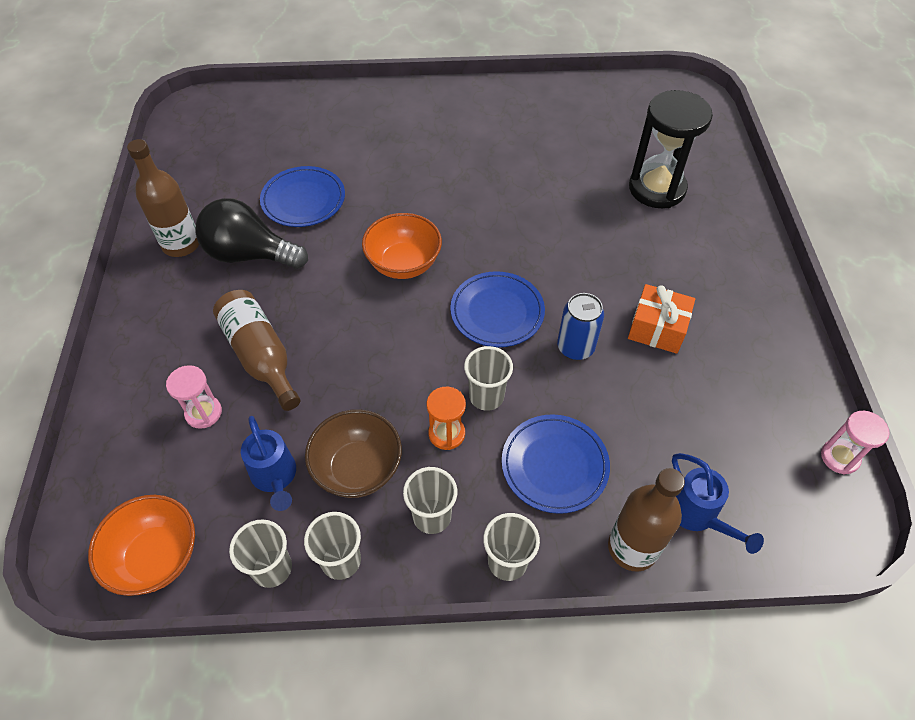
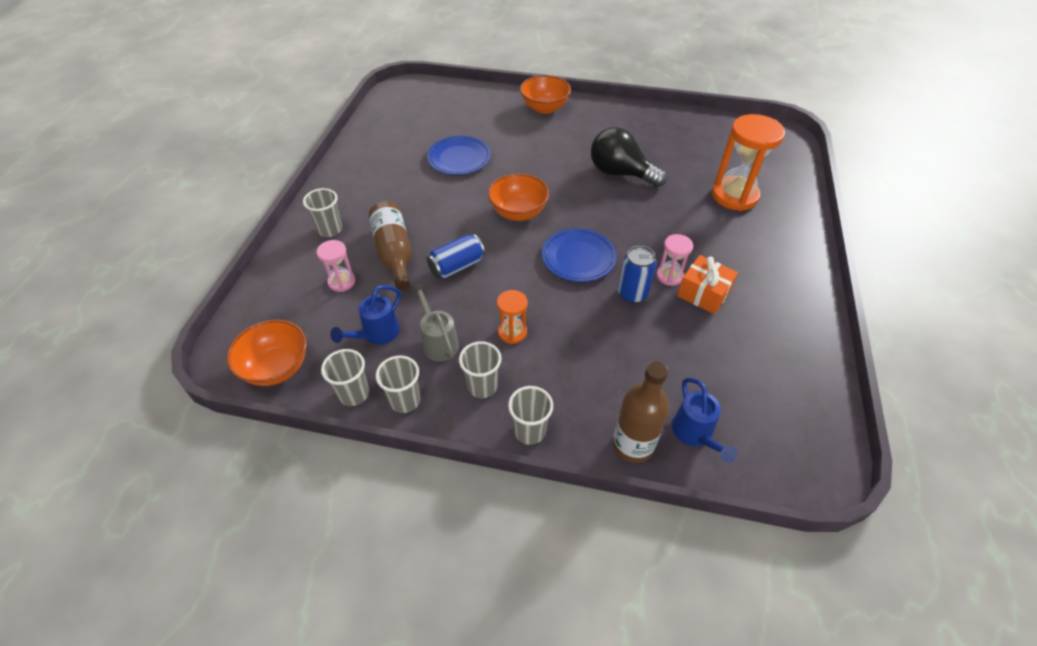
camera: 15 degrees right, 5 degrees down
(181, 244) = (364, 172): brown bottle -> none
(250, 254) = (409, 186): black light bulb -> black light bulb (620, 173)
(275, 477) = (377, 334): blue watering can -> blue watering can turned 45 degrees clockwise
(348, 357) = (457, 266): none -> blue can
(358, 469) = (438, 342): brown bowl -> grey watering can
(392, 106) = (544, 108): none -> orange bowl
(486, 396) = (551, 313): grey cup -> grey cup (330, 230)
(554, 465) = (589, 372): blue plate -> none
(657, 188) = (734, 196): black hourglass -> orange hourglass
(839, 457) = (832, 419): pink hourglass -> pink hourglass (669, 276)

